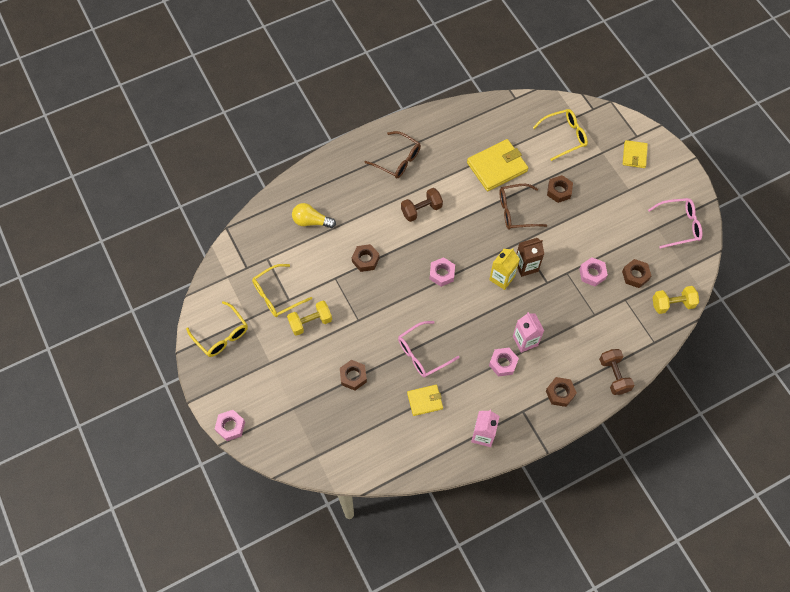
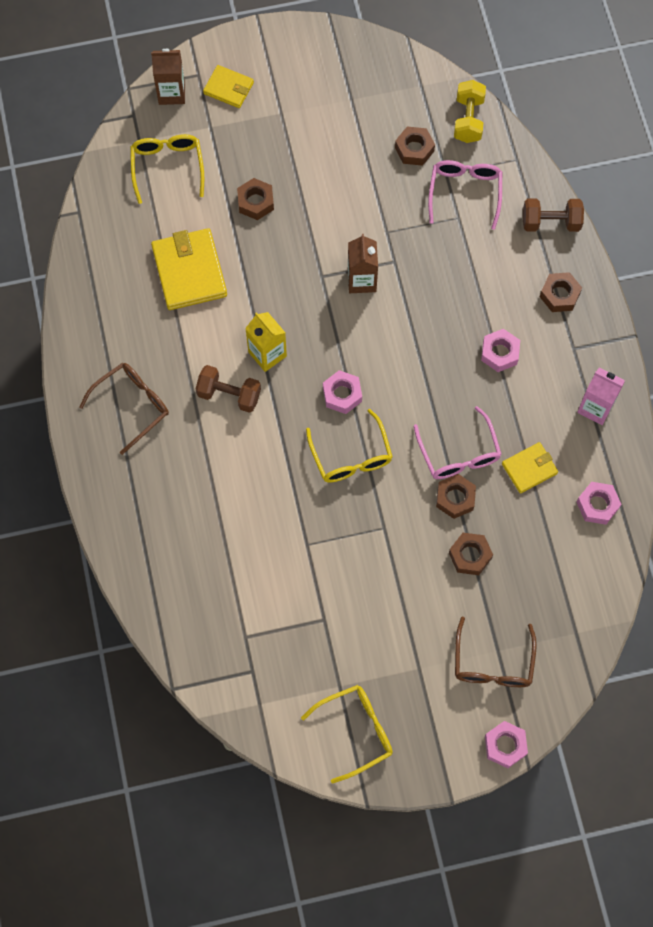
camera: 75 degrees left, 5 degrees up
(277, 295) = (312, 635): yellow glasses -> yellow glasses (351, 456)
(310, 322) = (369, 596): yellow dumbbell -> none
(311, 221) = (200, 557): yellow light bulb -> none
(365, 260) = (289, 494): brown nut -> brown nut (455, 498)
(421, 210) = (229, 395): brown dumbbell -> brown dumbbell turned 60 degrees counterclockwise
(425, 401) = (529, 469): yellow wallet -> yellow wallet turned 60 degrees clockwise
(502, 278) = (371, 317): yellow carton -> yellow carton (267, 354)
(516, 211) = (271, 268): brown glasses -> brown glasses (493, 663)
(525, 341) = (474, 315): pink carton -> none
(592, 273) = (397, 201): pink nut -> pink nut (597, 505)
(617, 125) = (171, 93): none -> brown carton
(679, 225) = (355, 72): pink glasses -> pink glasses (465, 193)

